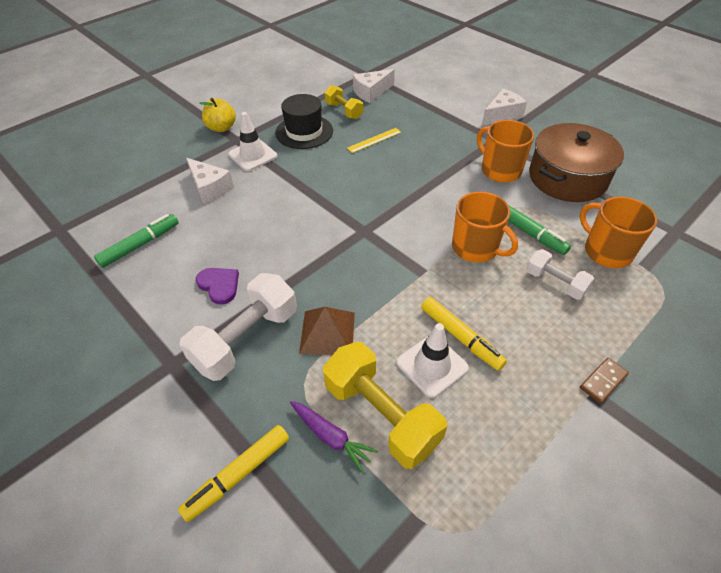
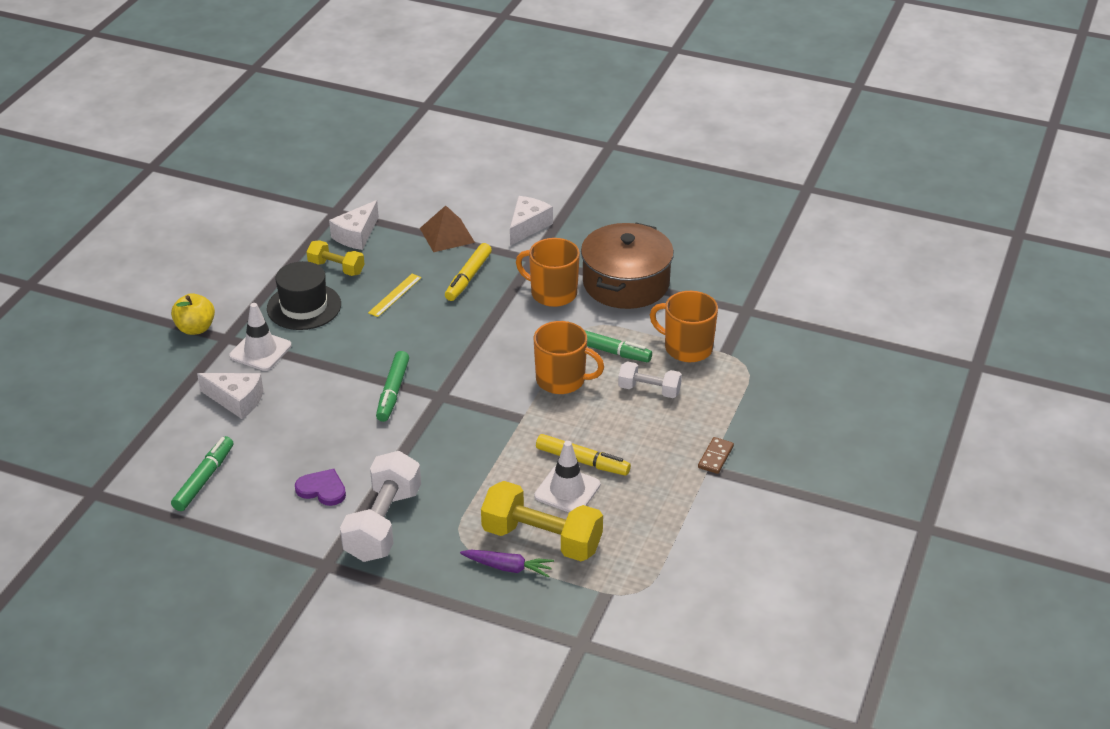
camera: 25 degrees left, 10 degrees down
(238, 475) = (445, 616): yellow marker -> yellow marker (468, 278)
(327, 332) = (457, 495): brown pyramid -> brown pyramid (447, 235)
(328, 216) = (393, 392): none -> green marker

